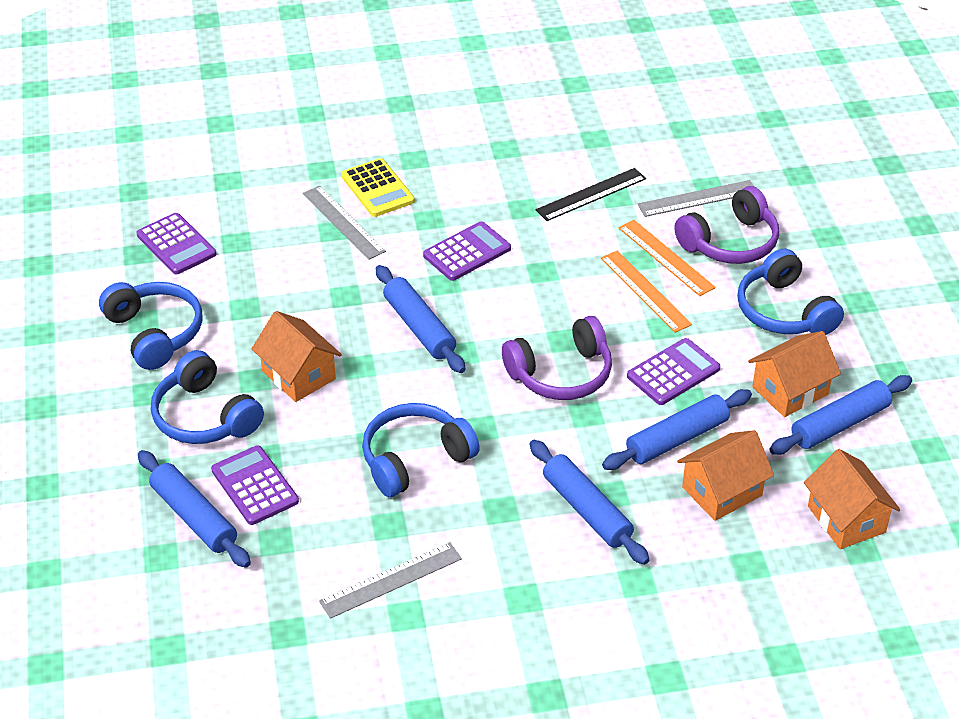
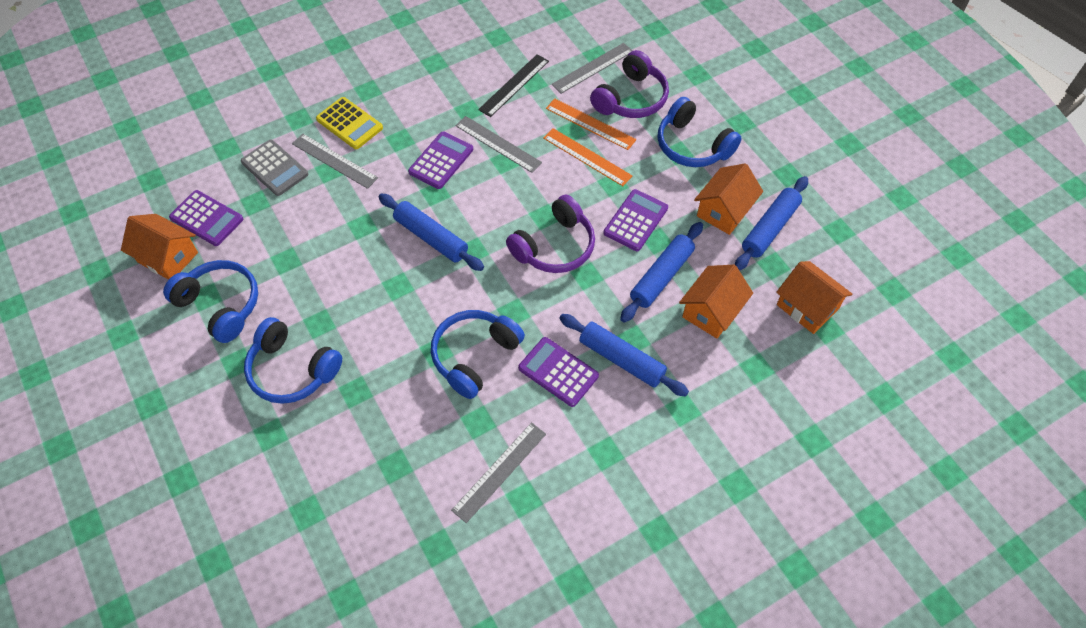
camera: 20 degrees left, 15 degrees up
(194, 517) = (320, 466): blue rolling pin -> none
(255, 486) = (358, 421): purple calculator -> purple calculator (558, 372)
(272, 213) = (274, 168): none -> grey calculator
(299, 375) = (353, 308): orange house -> orange house (168, 257)
(542, 251) = (498, 144): none -> grey ruler

